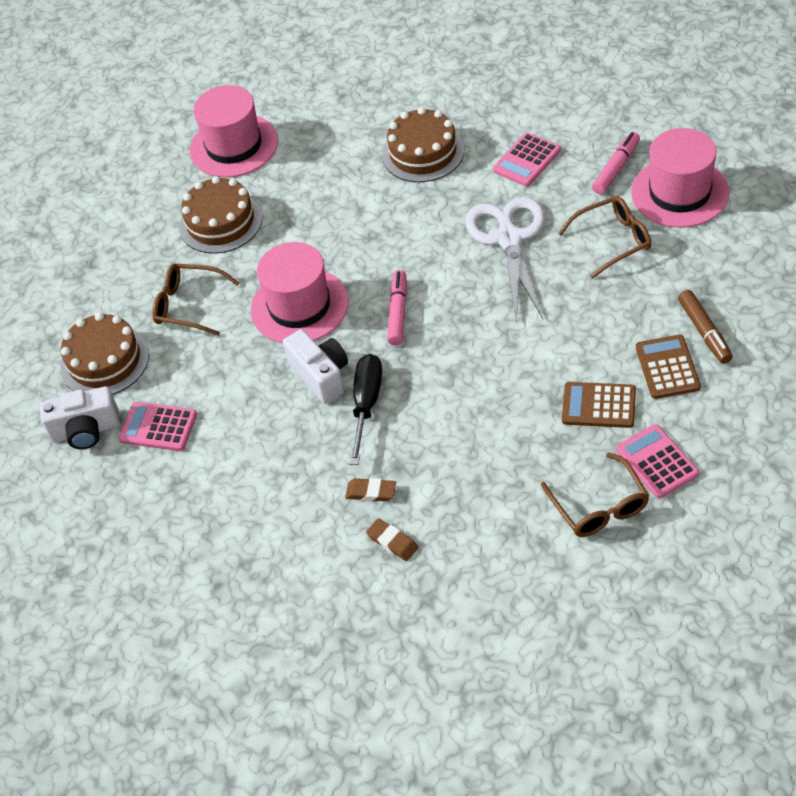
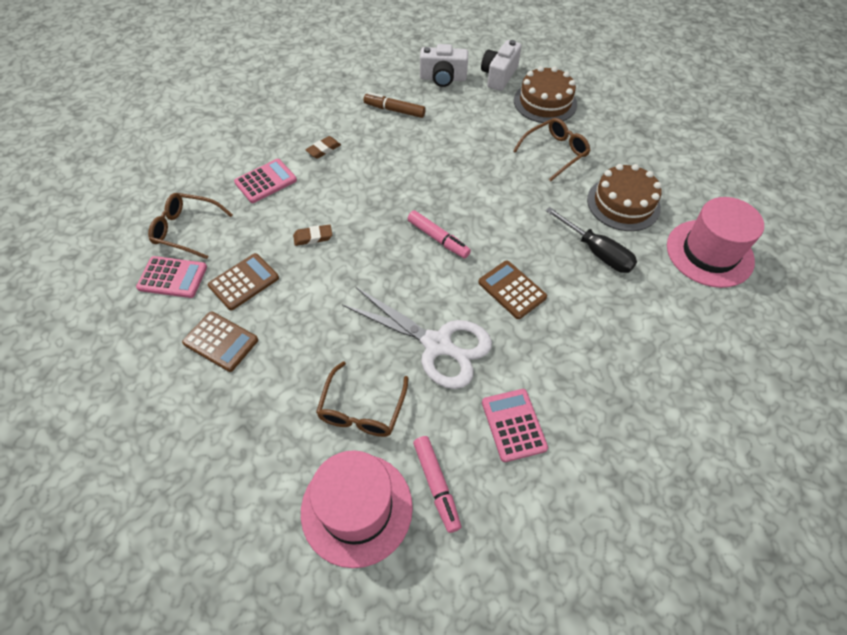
camera: 120 degrees right, 5 degrees up
(158, 427) = (470, 99): pink calculator -> pink calculator (266, 181)
(299, 306) = (498, 198): pink hat -> none
(321, 375) = (429, 176): white camera -> white camera (443, 78)
(366, 404) = (384, 182): black screwdriver -> black screwdriver (597, 252)
(392, 542) = (284, 140): brown eraser -> brown eraser (313, 237)
(404, 232) = (512, 290): none -> brown calculator
(423, 153) = (593, 360): brown cake -> none
(704, 332) = (217, 390): brown marker -> brown marker (394, 110)

